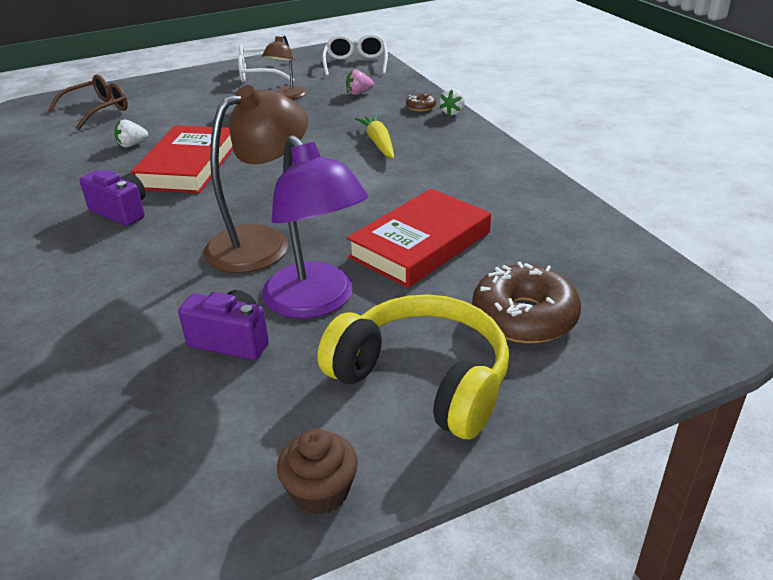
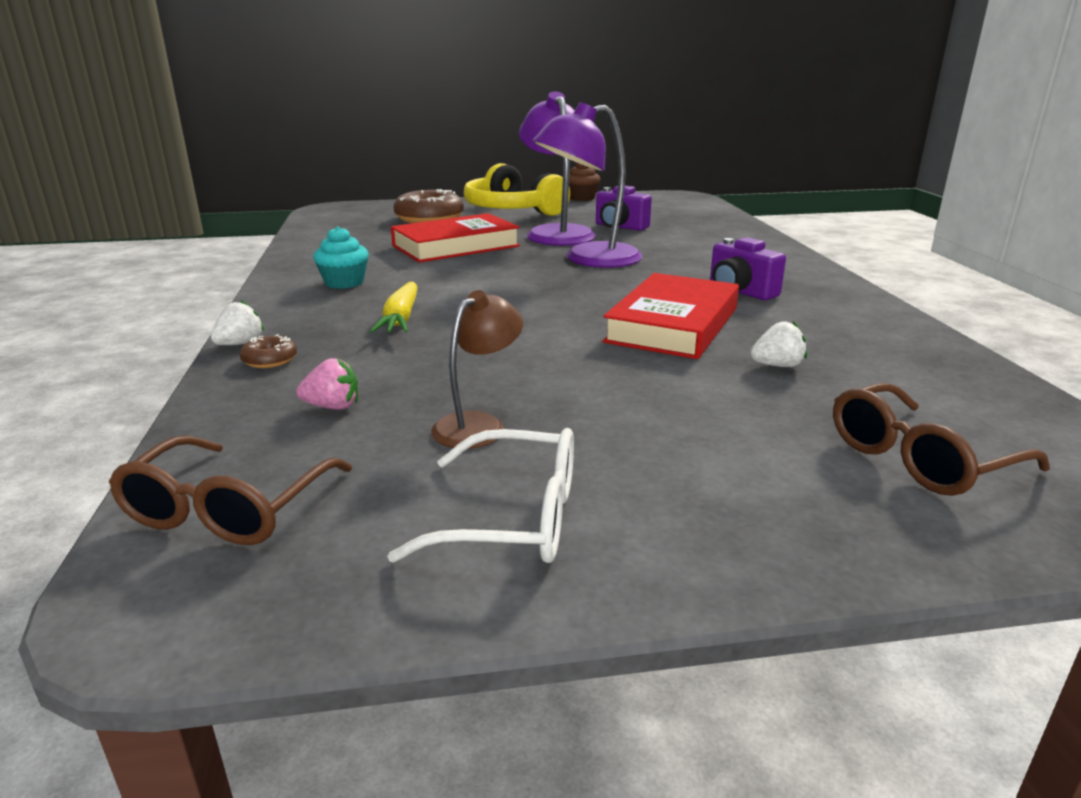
camera: 165 degrees left, 10 degrees down
(262, 242) = (588, 259): brown lamp -> purple lamp
(356, 63) = (227, 510): white glasses -> brown glasses
(463, 169) = (344, 282): none -> turquoise cupcake

